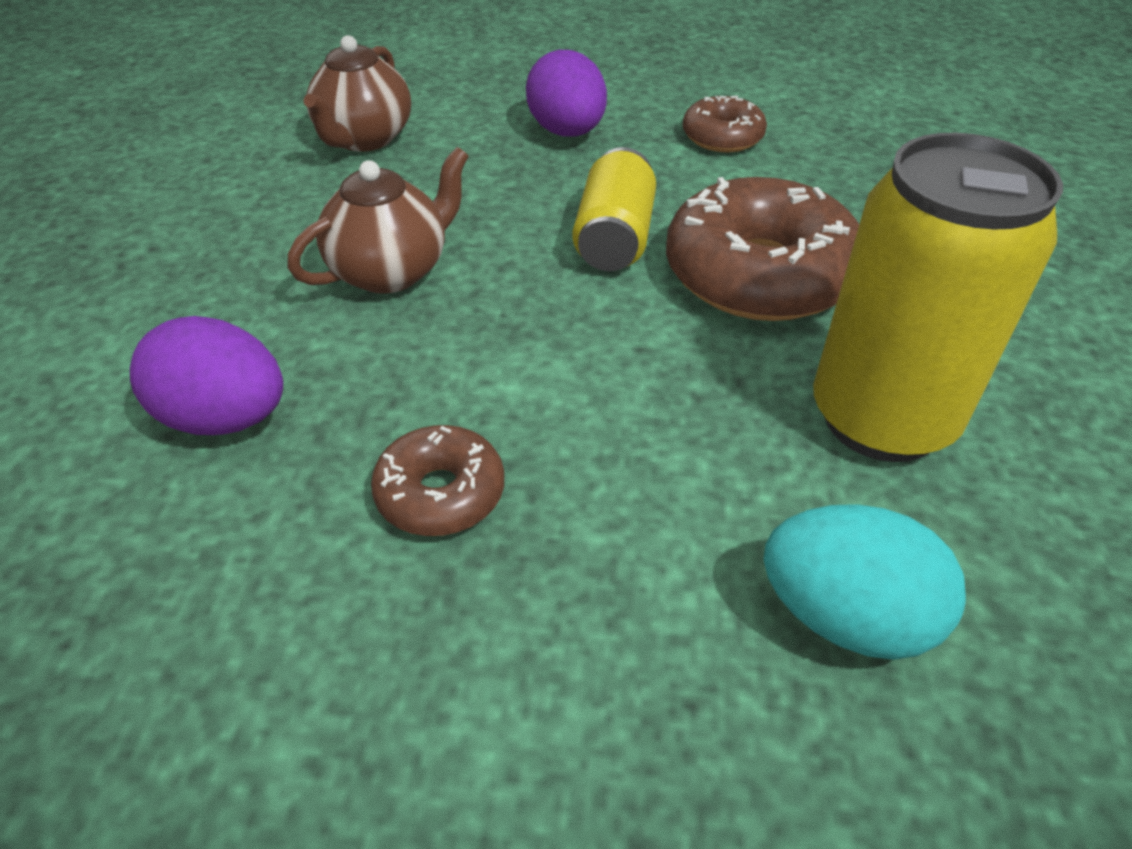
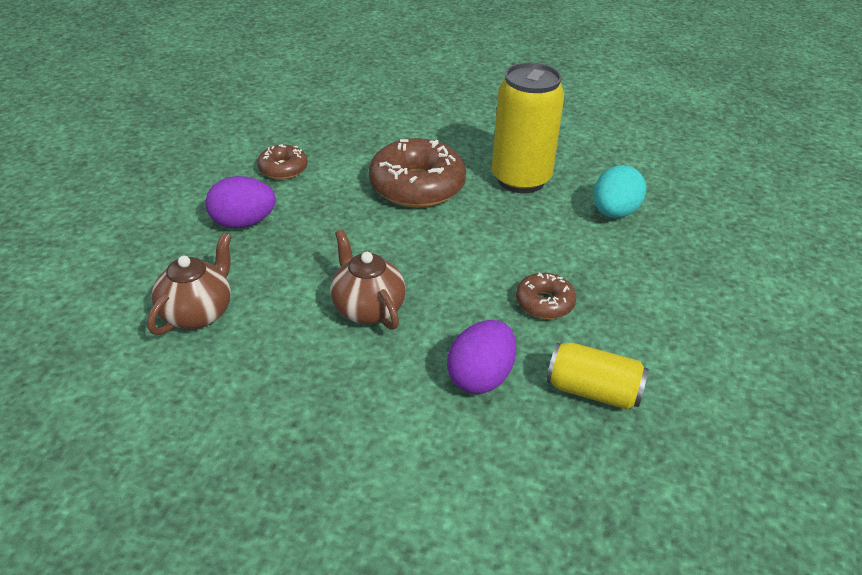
camera: 80 degrees left, 5 degrees down
(364, 139) = (198, 313): brown teapot -> brown teapot turned 90 degrees counterclockwise
(614, 238) = (368, 224): yellow can -> yellow can (593, 391)

